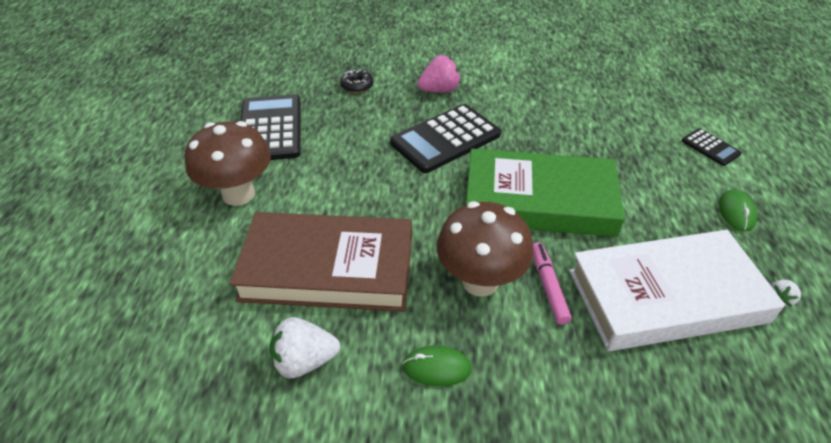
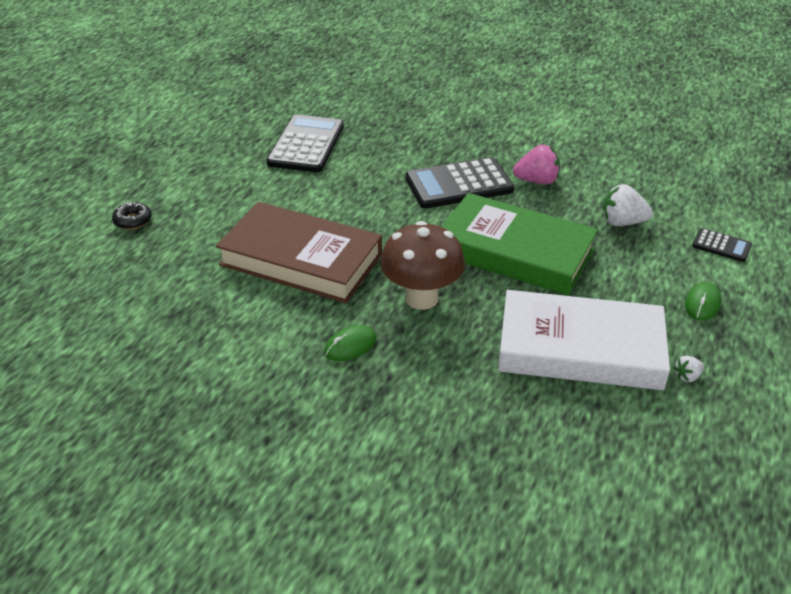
camera: 20 degrees right, 5 degrees down
(238, 194) = (255, 190): brown mushroom -> none
(304, 361) = (251, 316): white strawberry -> white strawberry (622, 222)
(357, 86) = (402, 123): black donut -> black donut (133, 220)
(437, 368) = (350, 346): green mouse -> green mouse turned 60 degrees counterclockwise
(439, 90) = (479, 142): pink strawberry -> pink strawberry (537, 181)
(548, 286) = (478, 316): pink marker -> none
(710, 147) = (721, 246): black calculator -> black calculator turned 45 degrees counterclockwise

